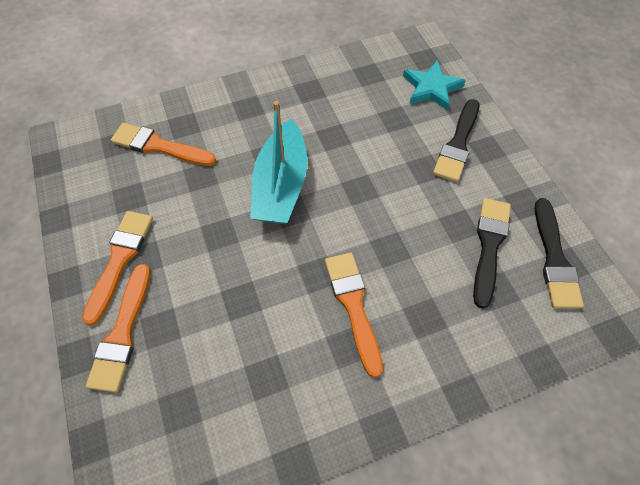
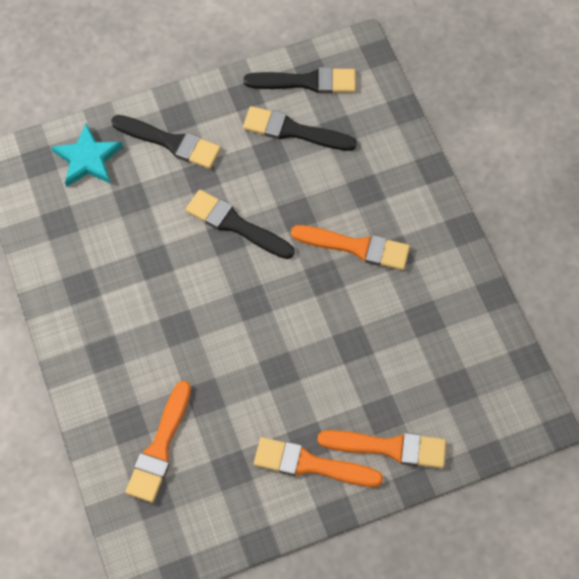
camera: 90 degrees left, 5 degrees up
(281, 185) = (219, 313): turquoise boat -> none
(353, 306) = (356, 247): orange brush -> orange brush turned 150 degrees counterclockwise
(374, 196) = (235, 224): none -> black brush

